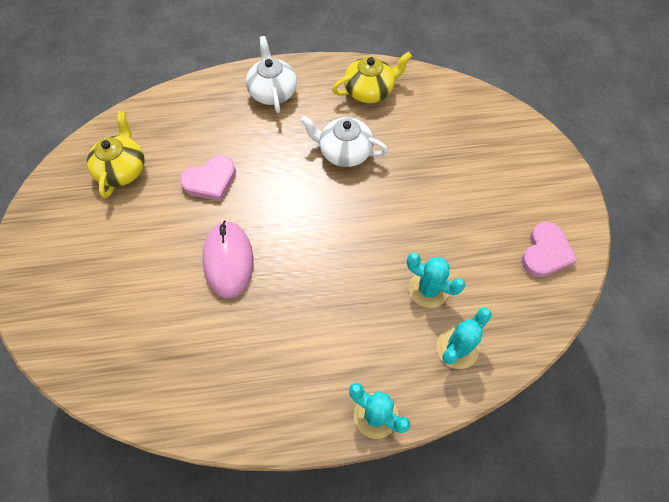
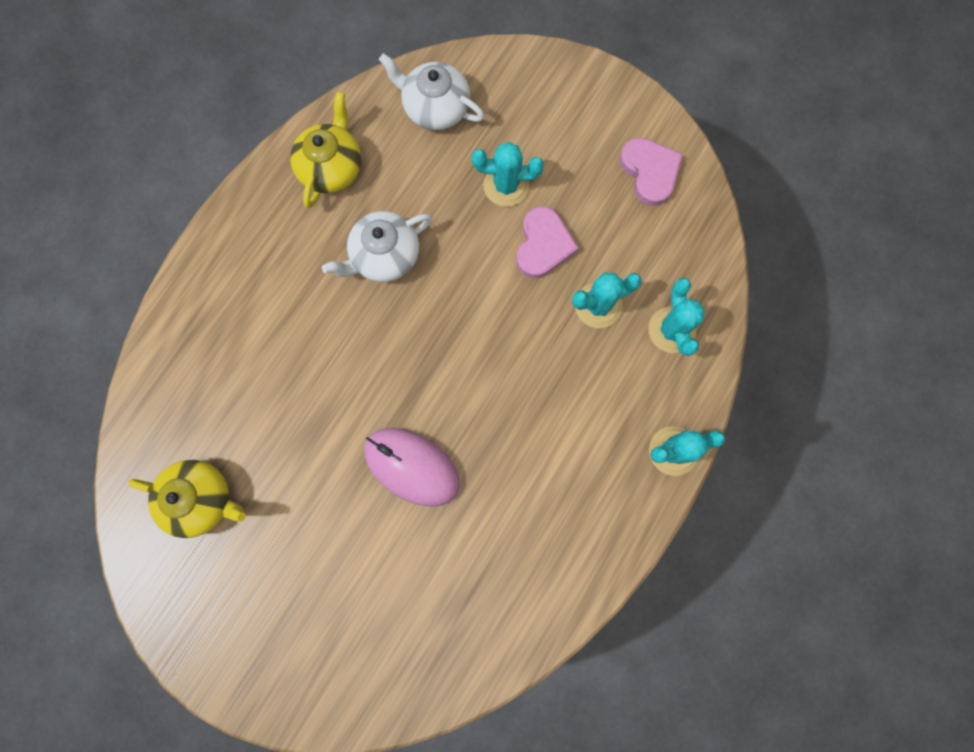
camera: 50 degrees left, 15 degrees up
(122, 169) = (201, 499): yellow teapot -> yellow teapot turned 150 degrees clockwise
(210, 181) = (300, 416): pink heart -> pink heart (543, 245)
(272, 91) = (240, 265): white teapot -> white teapot (435, 107)
(450, 180) = (506, 185): none -> turquoise cactus

